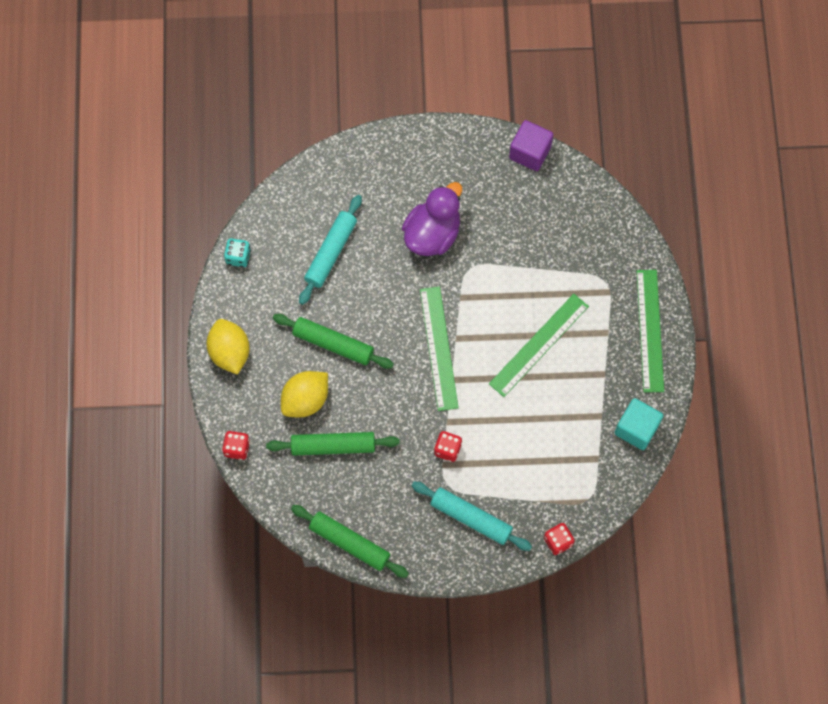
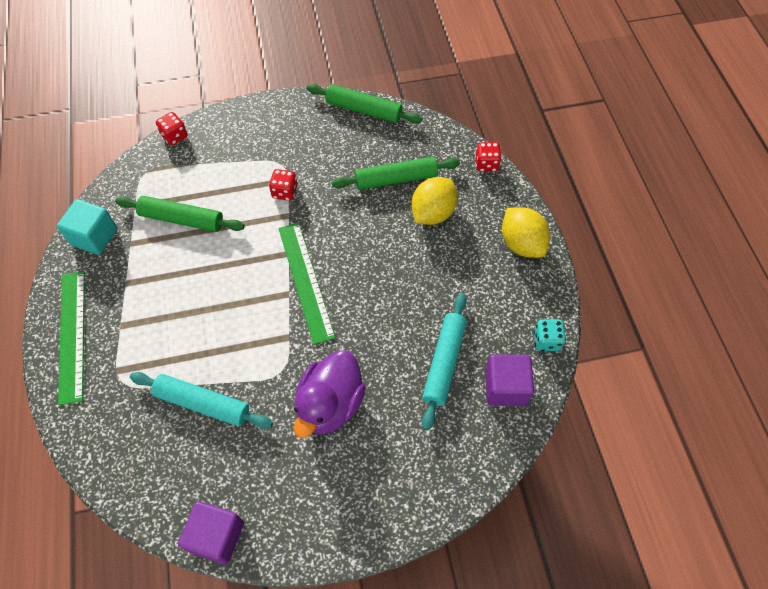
camera: 170 degrees right, 10 degrees down
(285, 224) = (505, 387): none -> purple cube
(333, 344) = (418, 268): green rolling pin -> green rolling pin (182, 219)
(471, 518) = (256, 142): turquoise rolling pin -> turquoise rolling pin (203, 404)
(539, 345) = (197, 301): green ruler -> none

